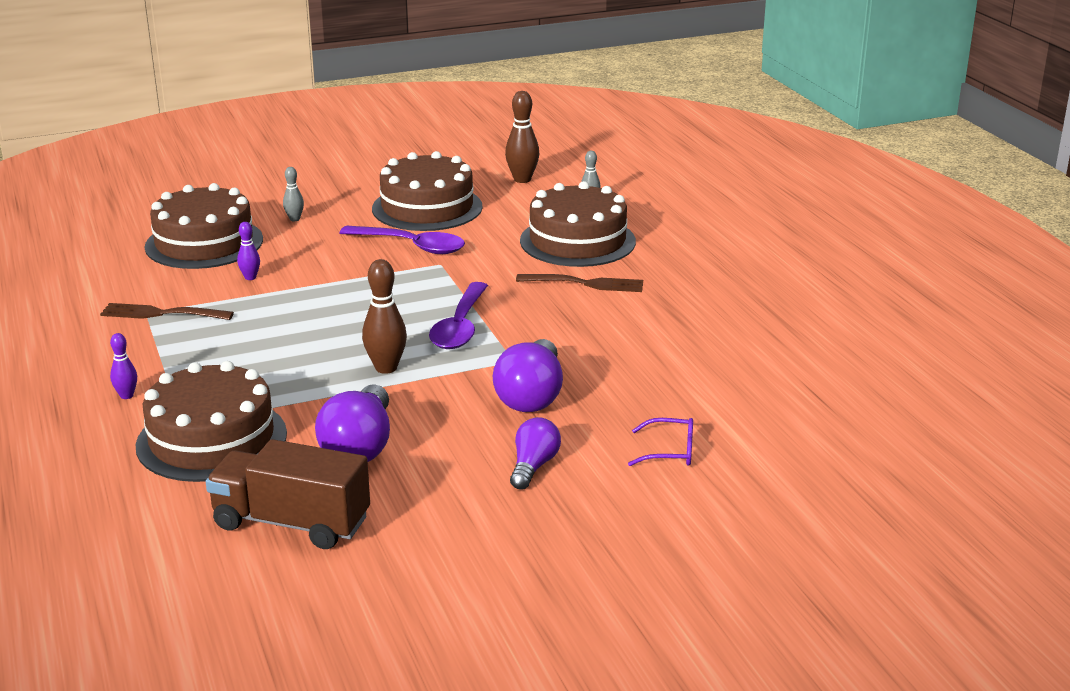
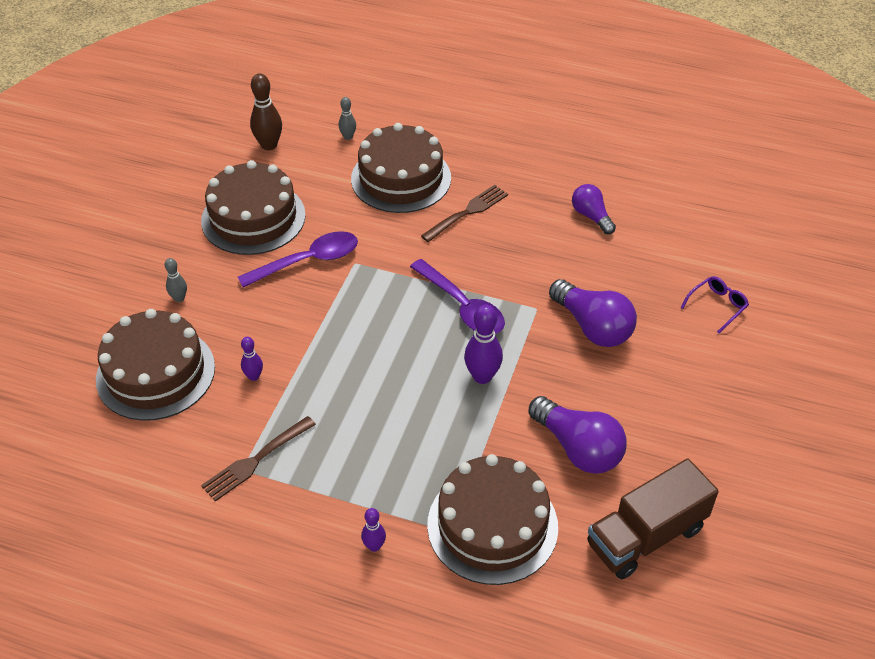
camera: 50 degrees left, 20 degrees up
(386, 368) = (482, 376): brown bowling pin -> purple bowling pin
(533, 466) = (680, 377): purple light bulb -> purple light bulb (591, 216)

